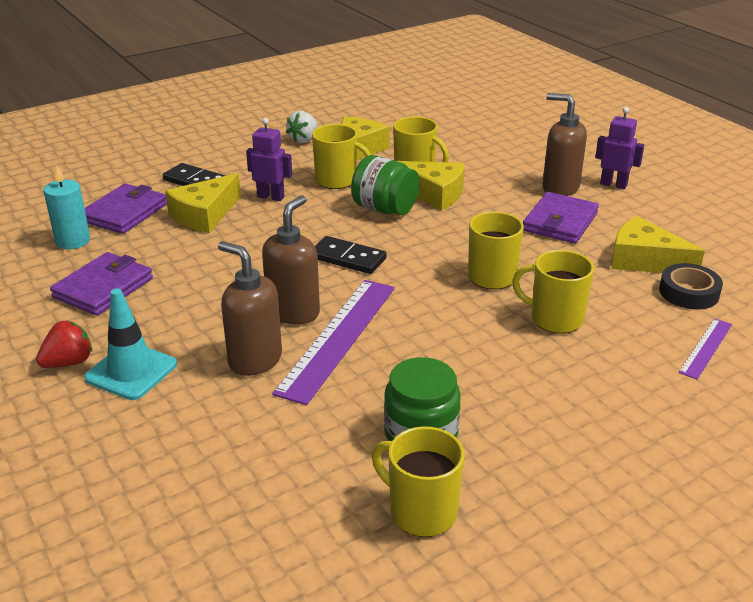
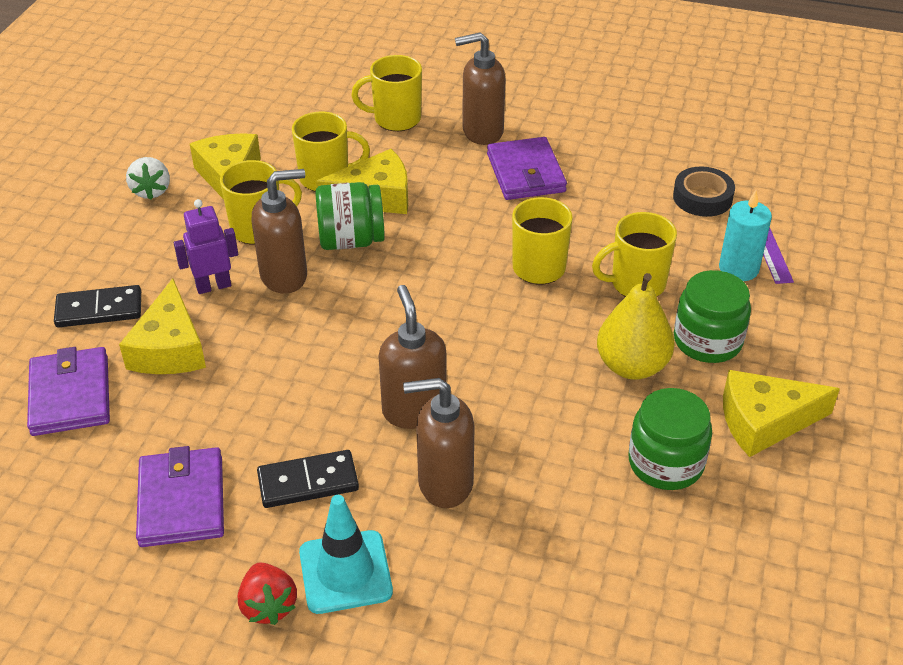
camera: 40 degrees left, 10 degrees up
(68, 362) = (268, 606): red strawberry -> red strawberry turned 150 degrees clockwise
(73, 241) = (59, 466): turquoise candle -> turquoise candle (738, 268)
(318, 209) = (284, 276): none -> brown soap dispenser
(338, 338) = (488, 412): purple ruler -> none
(348, 258) = (387, 319): black domino -> black domino (308, 482)
(421, 512) = (746, 532): yellow mug -> yellow mug (395, 119)
(479, 364) = (632, 366): none -> yellow pear
(564, 379) = (707, 341): none -> green jar
(613, 185) = (523, 105): purple robot -> none
(644, 260) = (636, 181): yellow cheese -> yellow cheese (764, 421)

